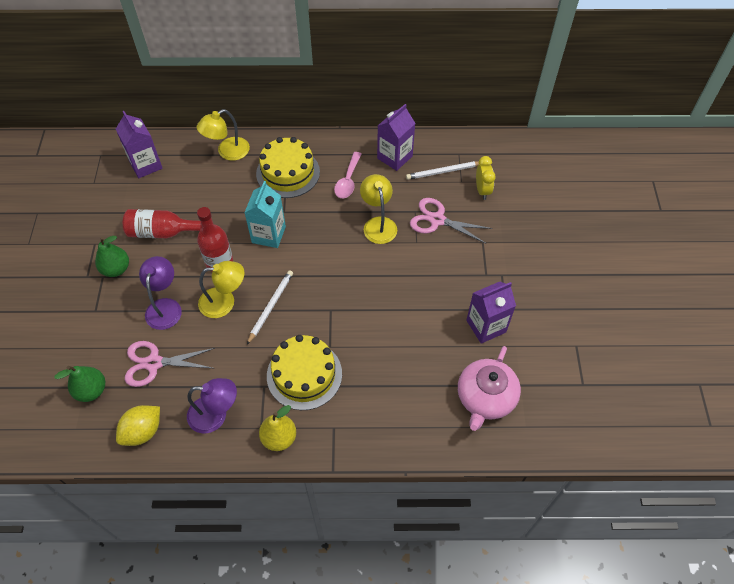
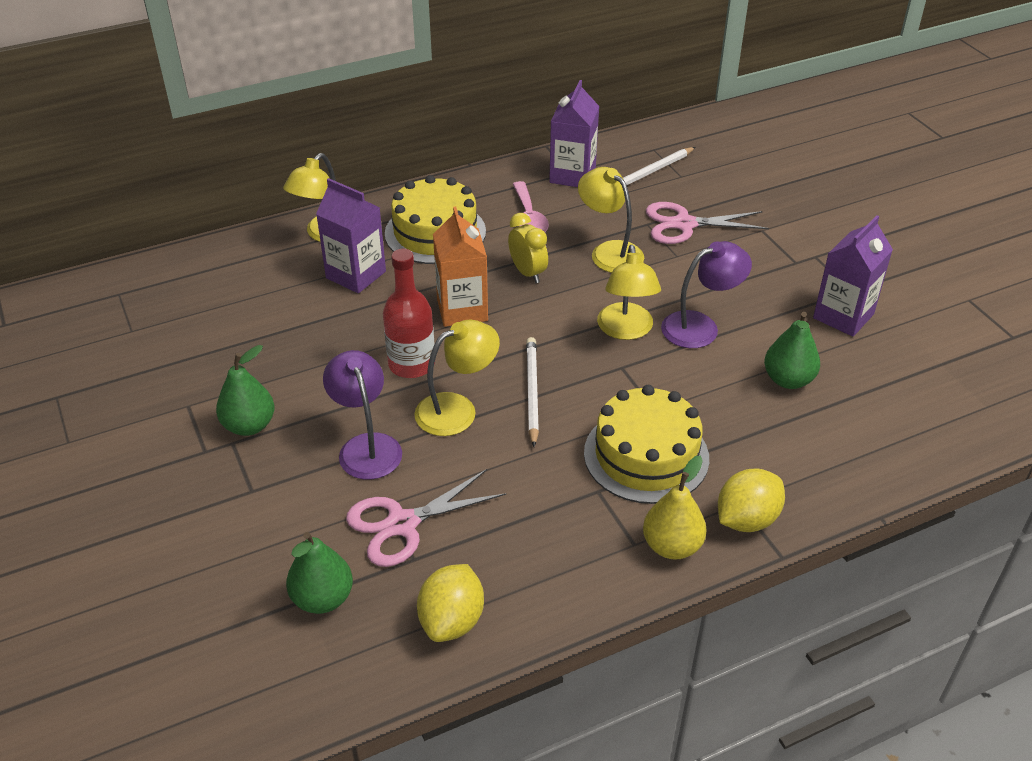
camera: 25 degrees left, 15 degrees down
(146, 165) = (205, 284): purple carton -> purple carton (356, 275)
(163, 232) = (294, 356): red bottle -> none
(215, 415) = (553, 554): purple lamp -> purple lamp (700, 326)
(268, 234) = (462, 310): turquoise carton -> orange carton
(330, 439) = (746, 519): none -> yellow lemon
(350, 285) = (626, 330): none -> yellow lamp
(419, 358) = (788, 380): none -> green pear
(482, 190) = (716, 177): yellow clock -> yellow clock (527, 273)
(485, 397) = (910, 393): pink teapot -> none

